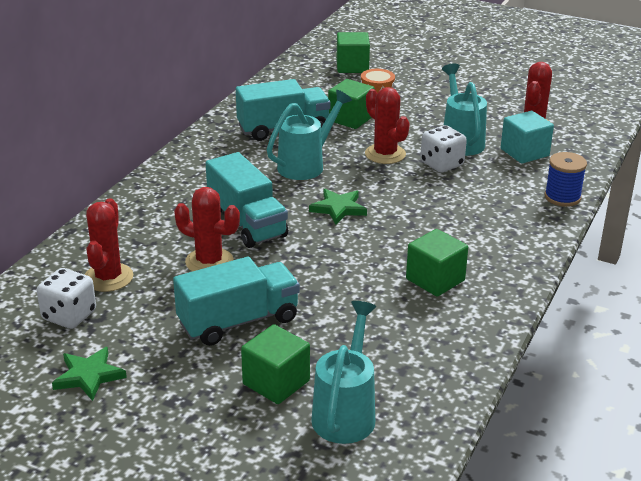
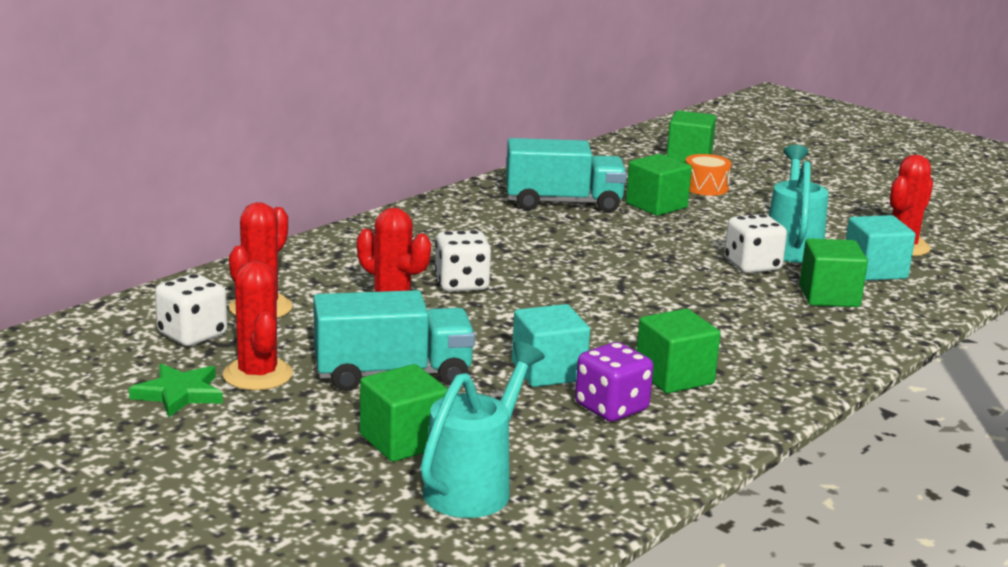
camera: 15 degrees right, 10 degrees down
(247, 223) = (461, 284): turquoise truck -> white dice
(306, 165) = (571, 241): turquoise watering can -> none
(338, 208) = (587, 288): green star -> none
(347, 294) = (548, 371): none -> turquoise cube
(385, 154) = (681, 245): red cactus -> red cactus (258, 375)
(406, 318) = (611, 408): none -> purple dice
(505, 183) = (829, 296): none -> green cube
(562, 197) = (902, 322): blue spool -> none

